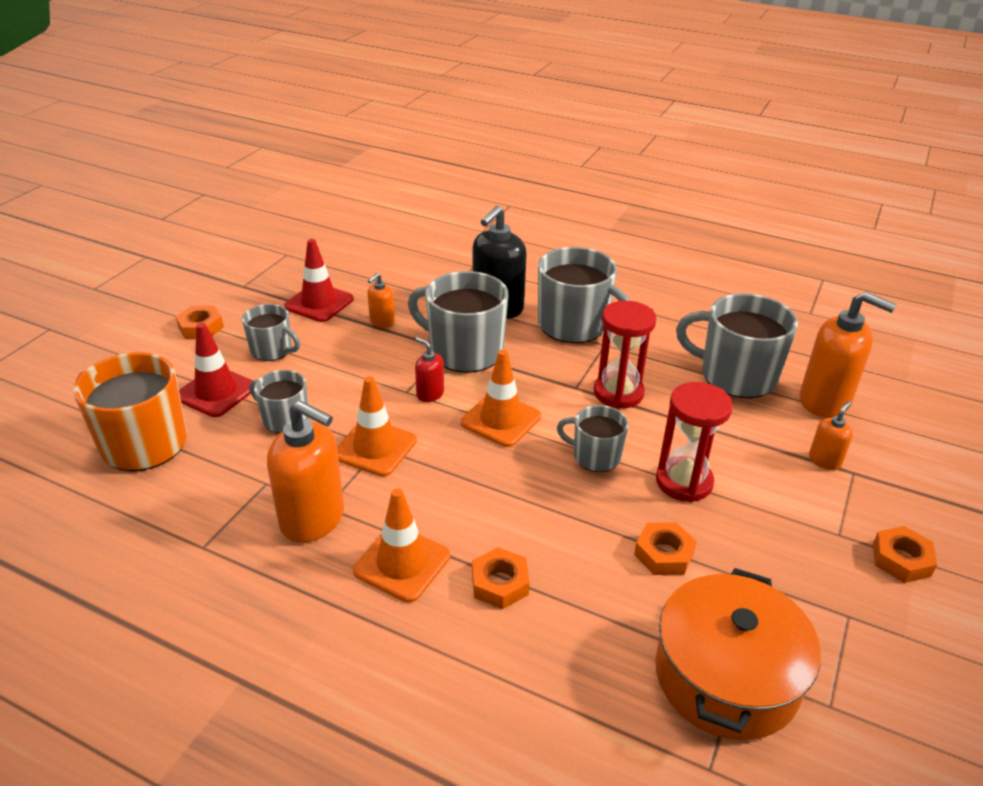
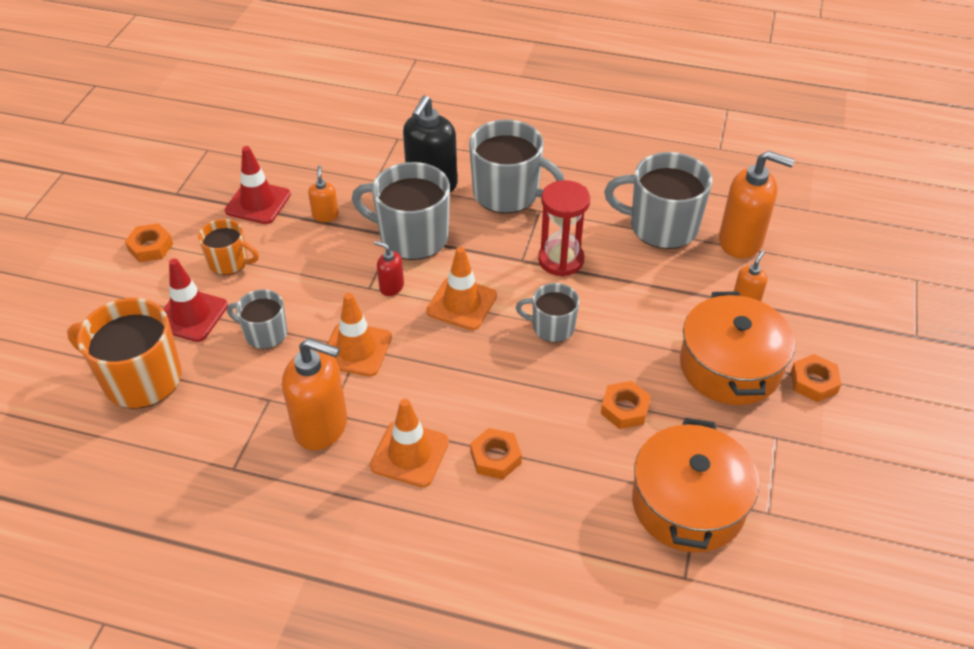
camera: 10 degrees left, 10 degrees up
(272, 350) = (229, 262): grey mug -> orange mug
(382, 322) = (325, 215): orange soap dispenser -> orange soap dispenser turned 150 degrees clockwise
(684, 482) = (631, 340): red hourglass -> none
(798, 527) = (730, 366): none -> orange pot

